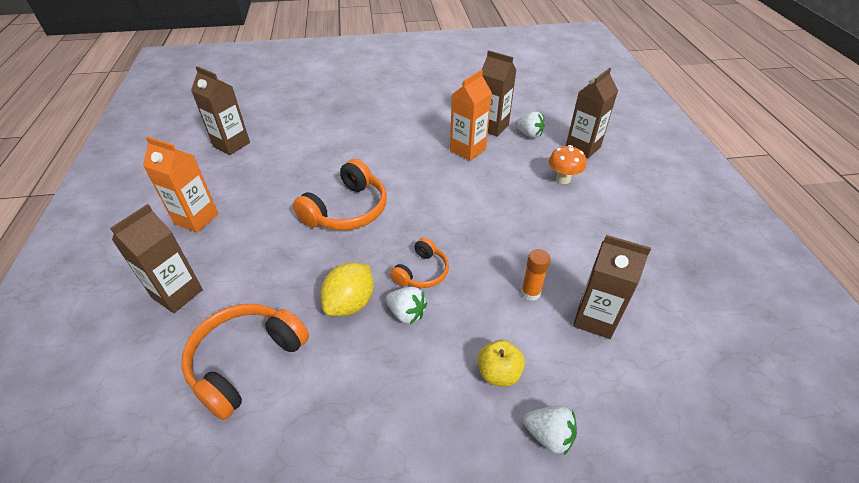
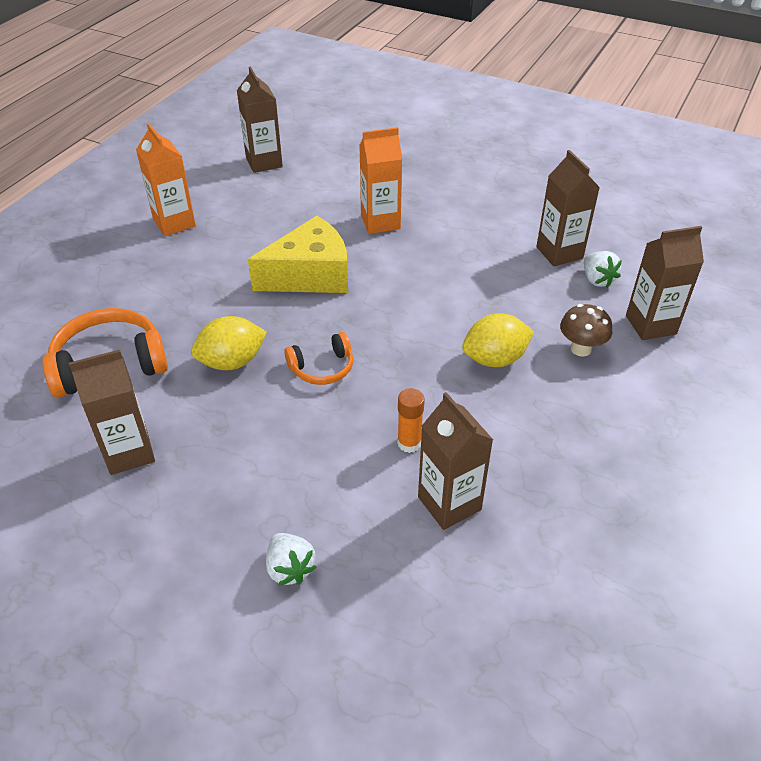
camera: 35 degrees right, 0 degrees up
(177, 294) = (107, 282): brown carton -> brown carton (129, 452)
(347, 210) = (310, 275): orange headphones -> yellow cheese
(406, 313) = (271, 397): white strawberry -> none
(467, 150) = (500, 267): orange carton -> orange carton (380, 222)
(498, 373) = (300, 493): yellow apple -> none
(523, 209) = (495, 359): none -> yellow lemon
(563, 179) = (581, 349): orange mushroom -> brown mushroom

